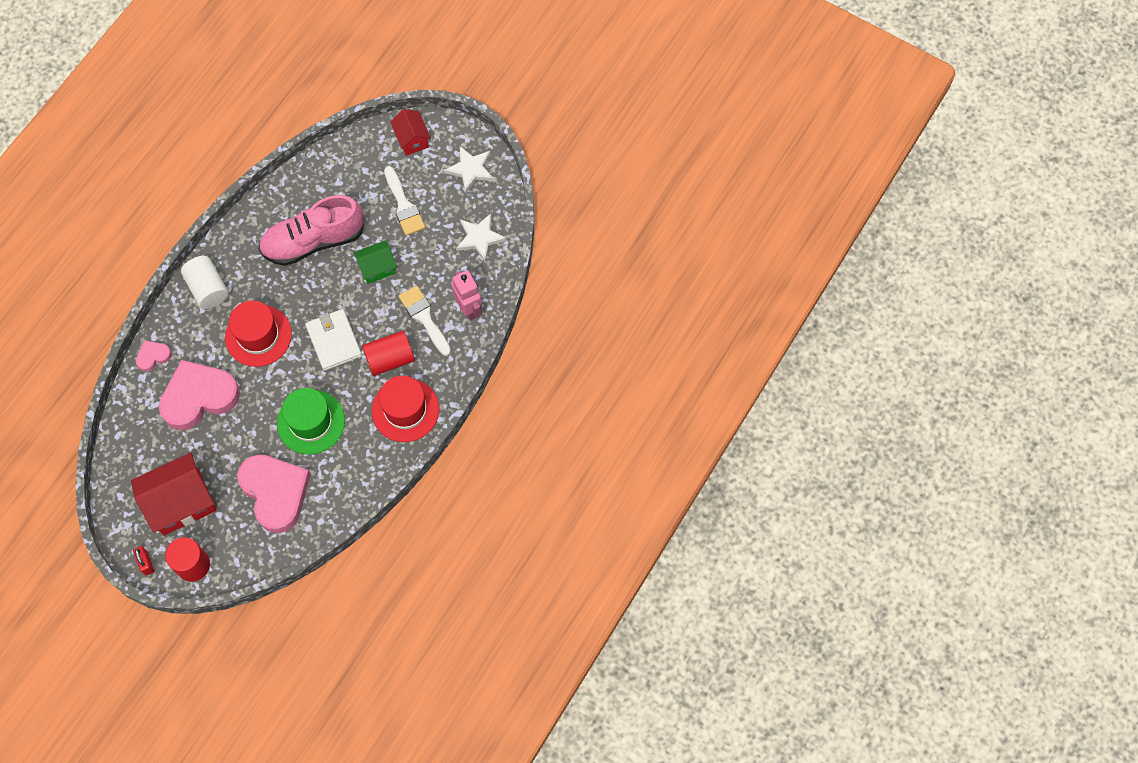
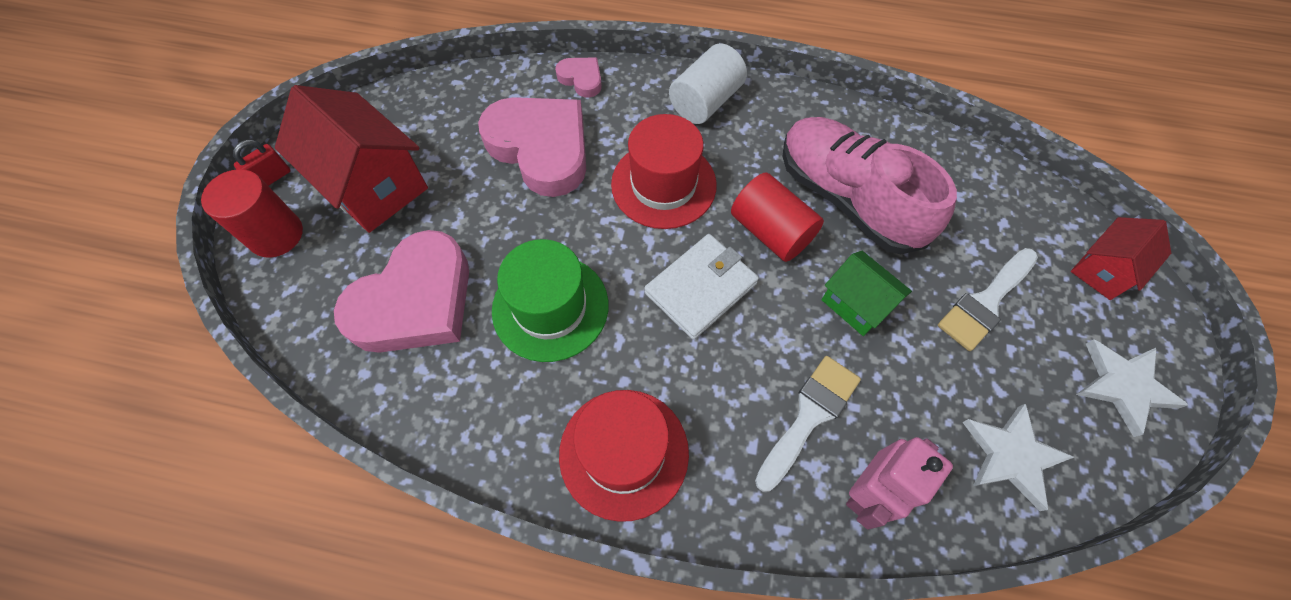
camera: 70 degrees right, 5 degrees down
(390, 359) = (707, 388): red cylinder -> red cylinder (771, 231)

